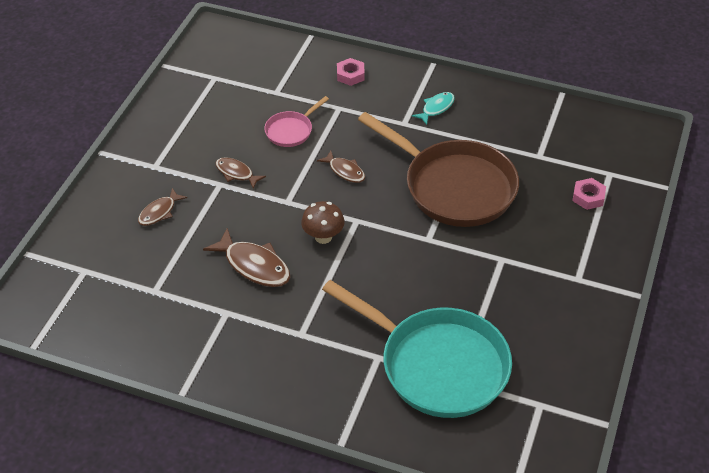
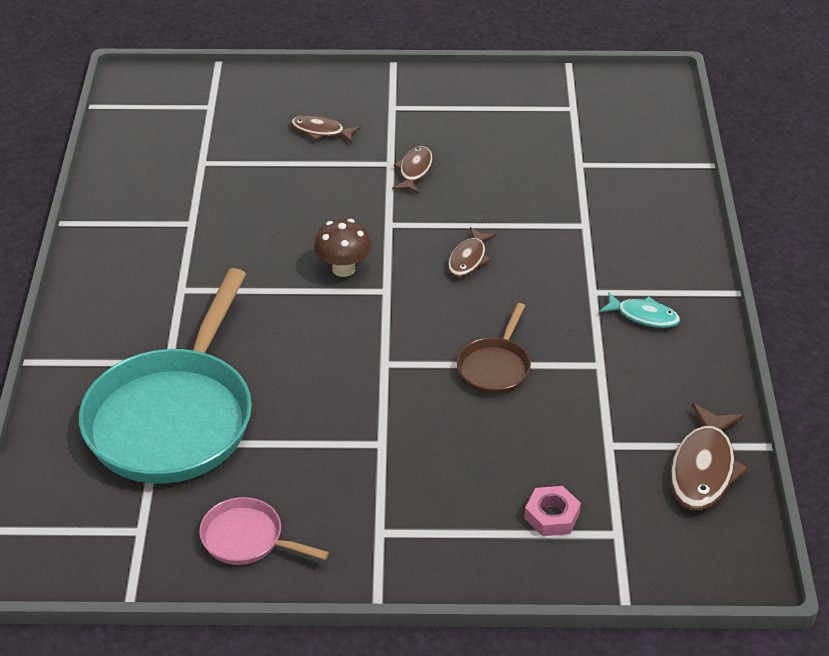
camera: 70 degrees right, 5 degrees down
(254, 265) = (271, 225): brown fish -> brown fish (703, 469)
(291, 131) = (515, 195): pink pan -> pink pan (247, 539)
(350, 75) = (657, 219): pink nut -> none
(454, 187) = (495, 367): brown pan -> brown pan, size x0.45

